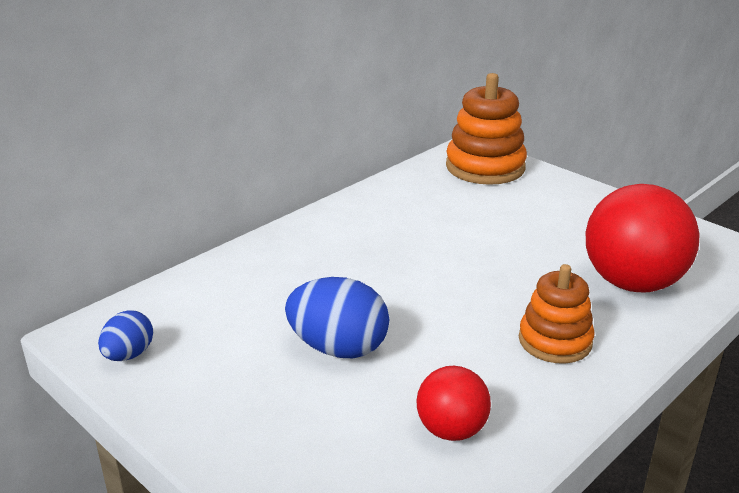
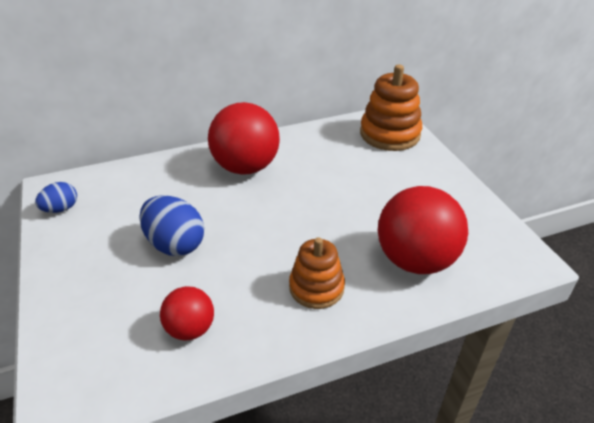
camera: 25 degrees right, 10 degrees up
(345, 241) = (246, 167): none -> red ball

